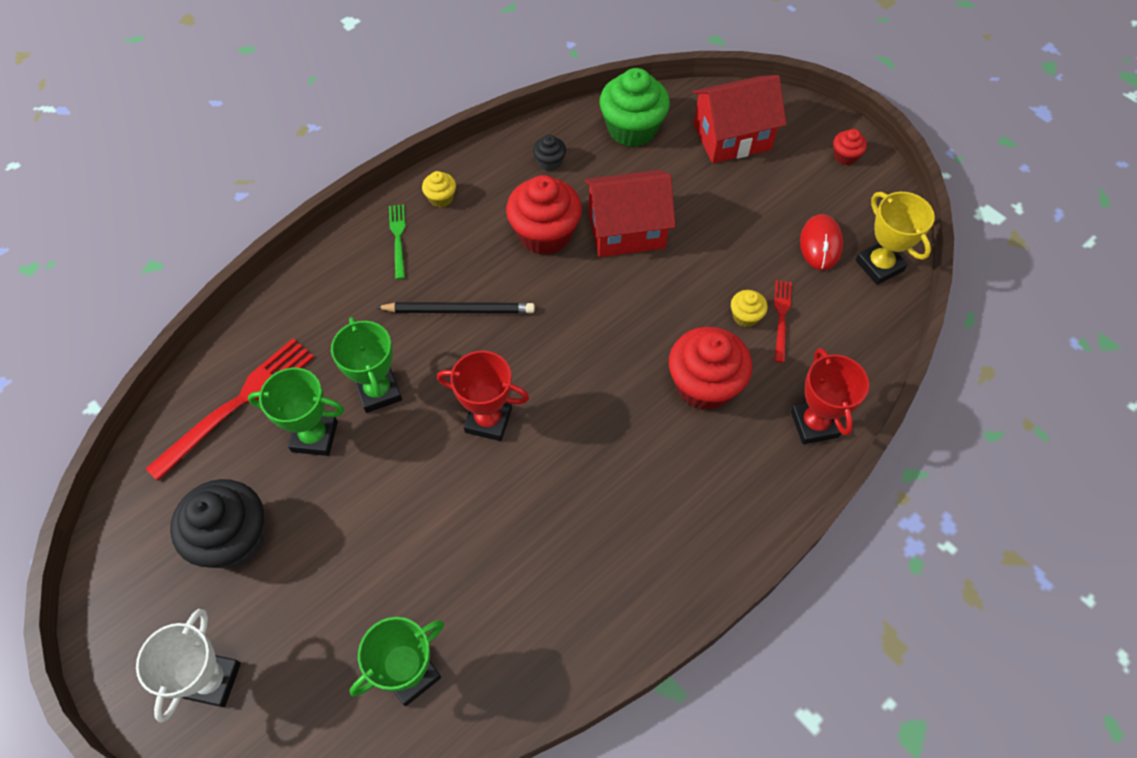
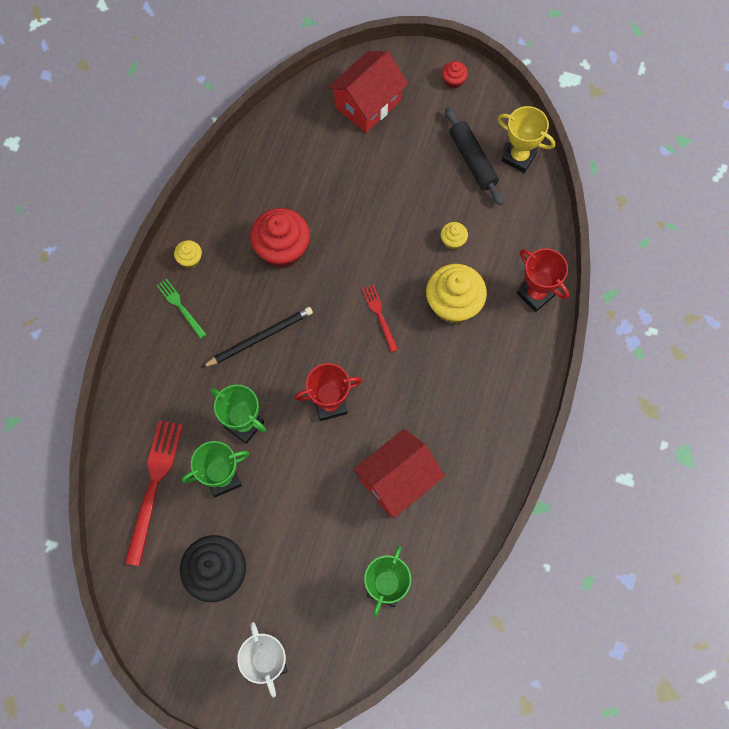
camera: 30 degrees left, 10 degrees up
(549, 162) = (250, 190): black cupcake -> none
(626, 230) = (337, 217): red house -> red house (397, 480)
(632, 129) = (293, 132): green cupcake -> none
(704, 385) = (453, 304): red cupcake -> yellow cupcake
(781, 318) = (476, 229): red fork -> red fork (380, 316)
(820, 244) = (472, 160): red mouse -> black rolling pin

